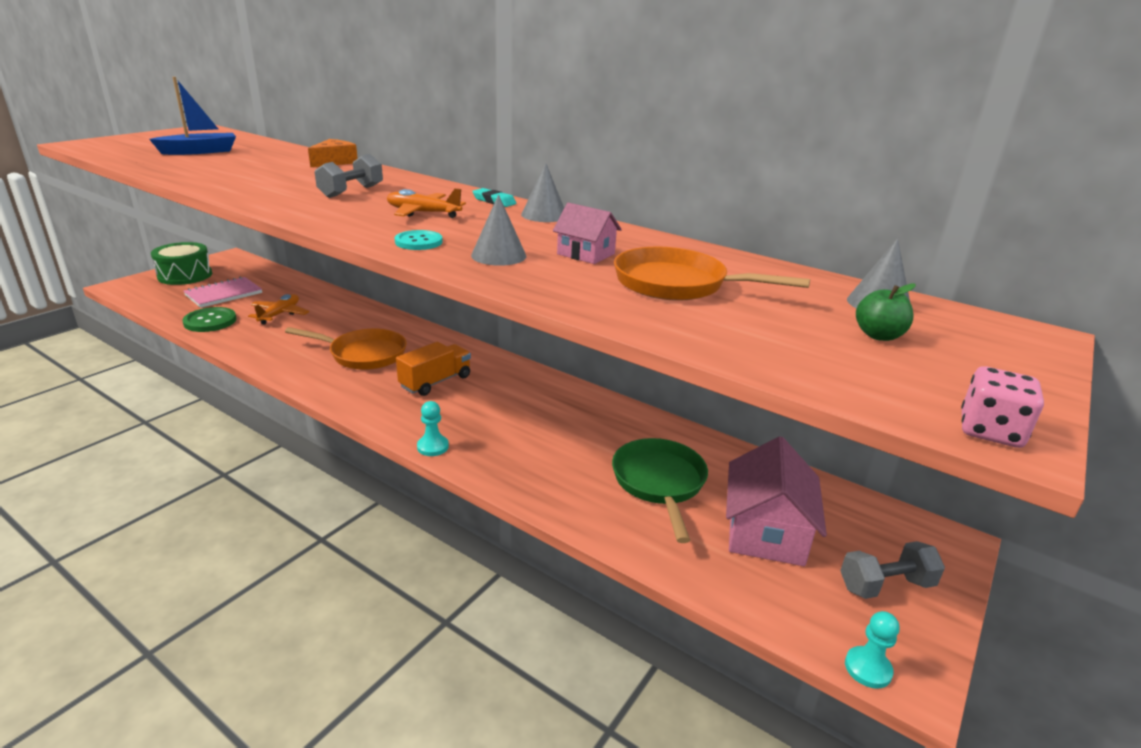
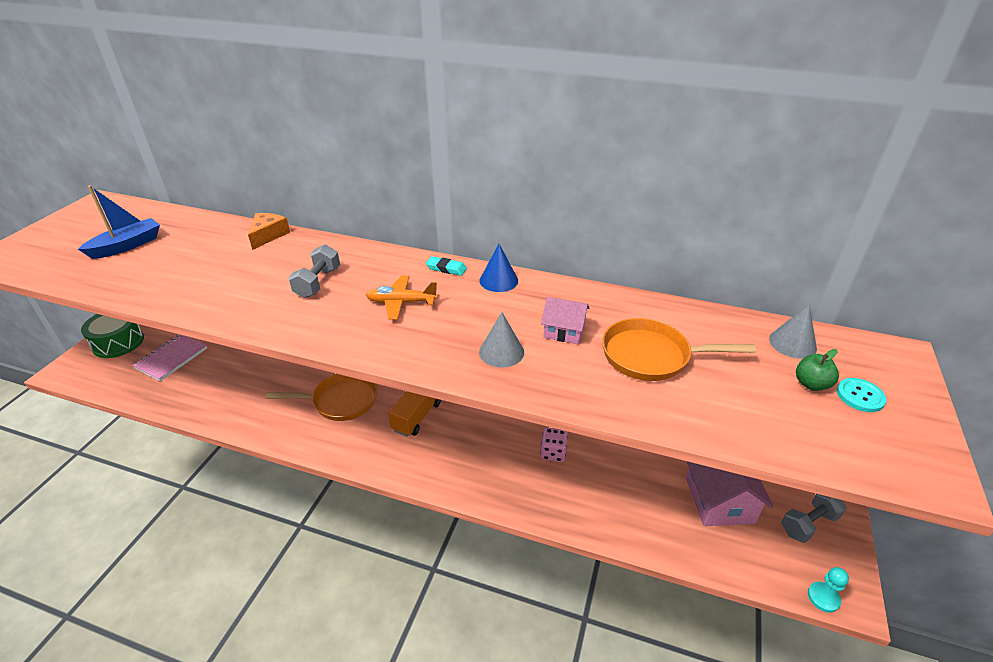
camera: 15 degrees left, 10 degrees up
(210, 321) = (180, 395): green button -> none
(279, 314) = (239, 371): orange plane -> none
(418, 242) = (427, 349): turquoise button -> turquoise button (860, 396)
(433, 447) = (451, 488): turquoise pawn -> none
(544, 215) = (498, 280): grey cone -> blue cone
(659, 483) = (631, 475): green pan -> none
(990, 431) = (922, 476): pink dice -> pink dice (553, 453)

